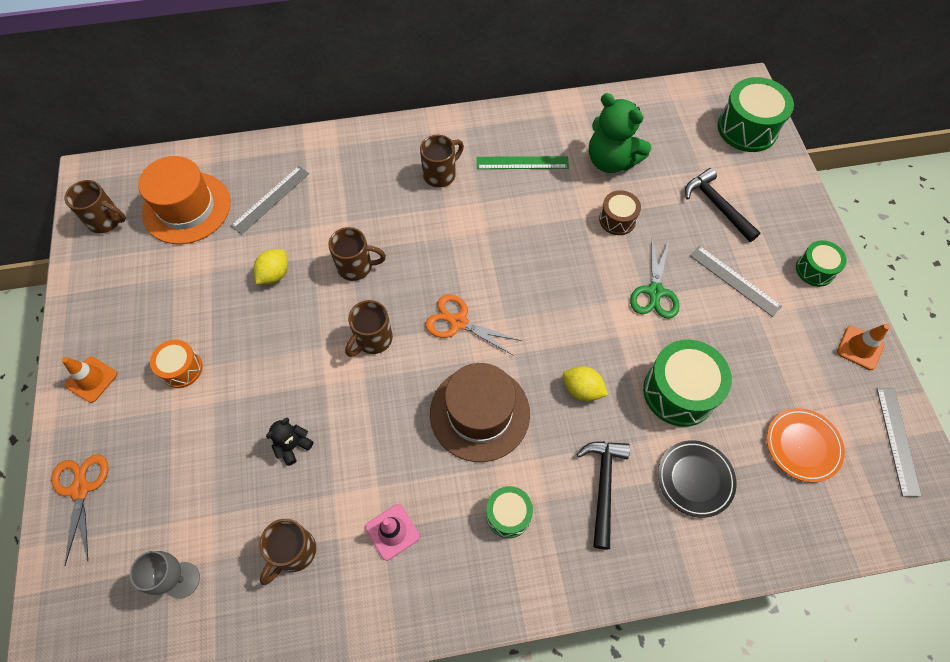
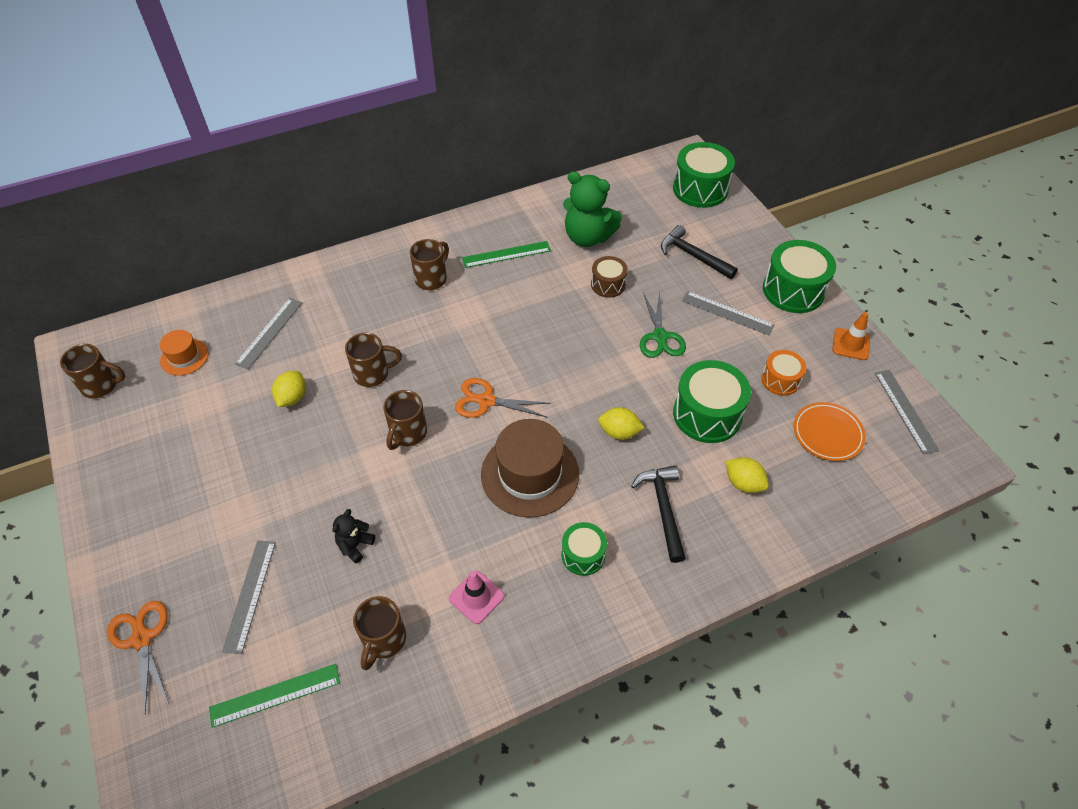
camera: 15 degrees left, 10 degrees down
(91, 379) = (125, 534): orange traffic cone -> none
(181, 369) = (220, 502): orange drum -> orange drum (780, 380)
(182, 580) = (275, 695): grey goblet -> green ruler
(185, 471) = (250, 595): none -> grey ruler
(187, 208) = (184, 357): orange hat -> orange hat, size x0.53
(695, 479) = (743, 483): black plate -> yellow lemon
(815, 270) = (793, 290): green drum -> green drum, size x1.74

